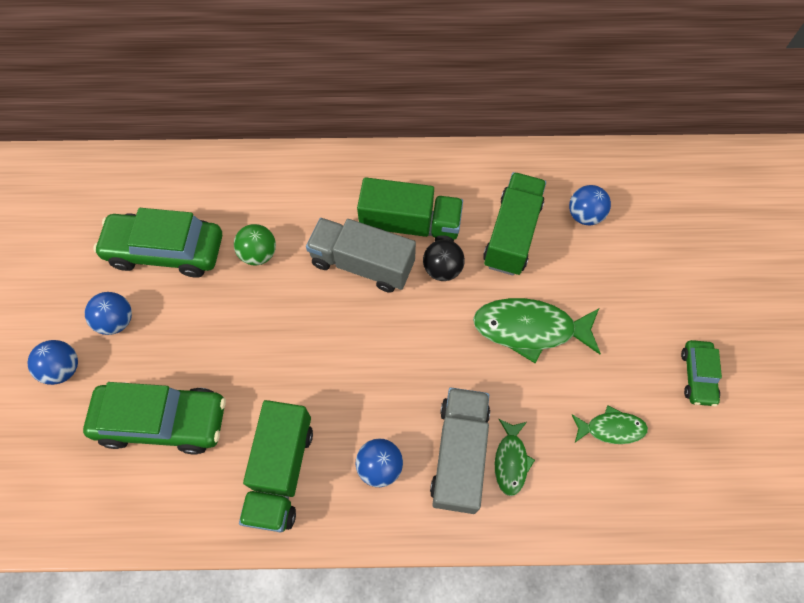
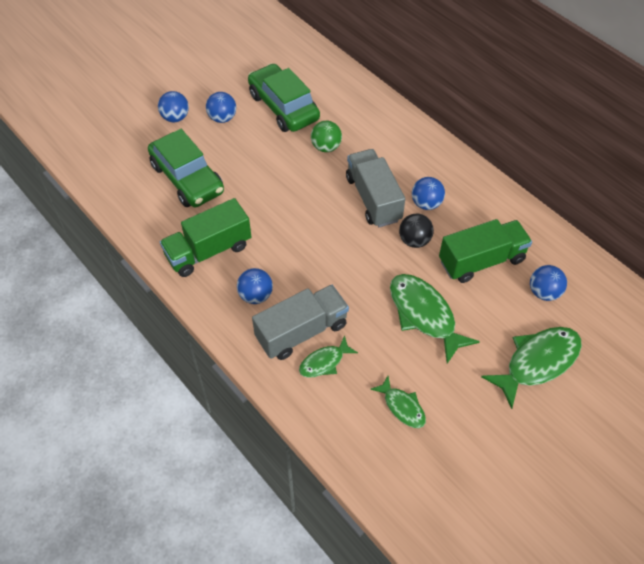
camera: 50 degrees right, 10 degrees down
(410, 225) = (426, 204): green truck -> blue ball
(648, 280) = (537, 362): none -> green fish
(697, 376) = (495, 438): green car -> none

